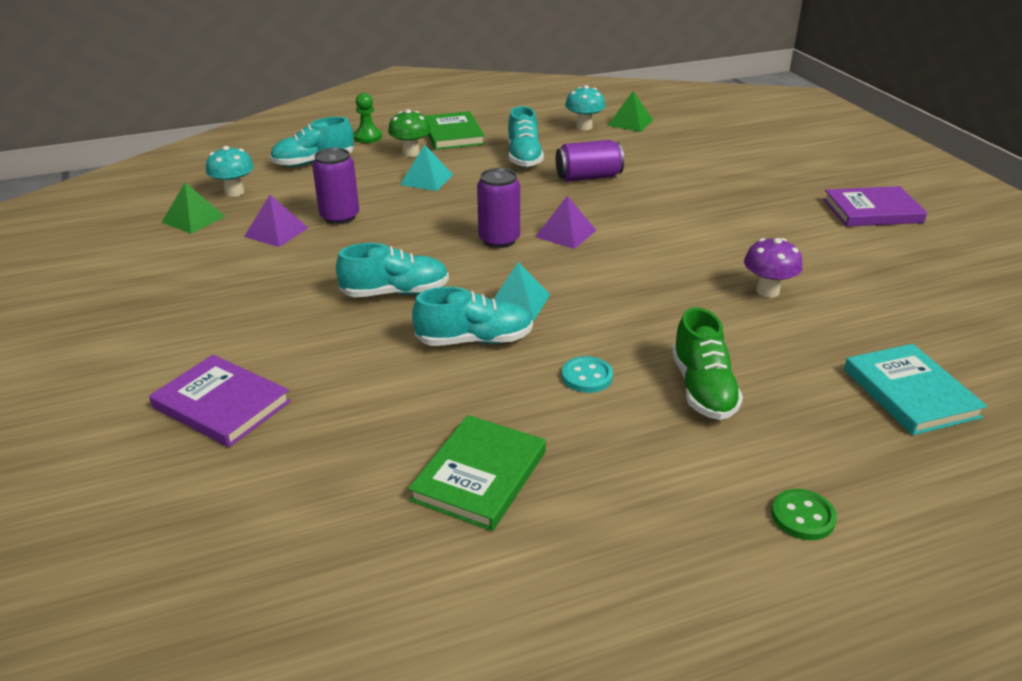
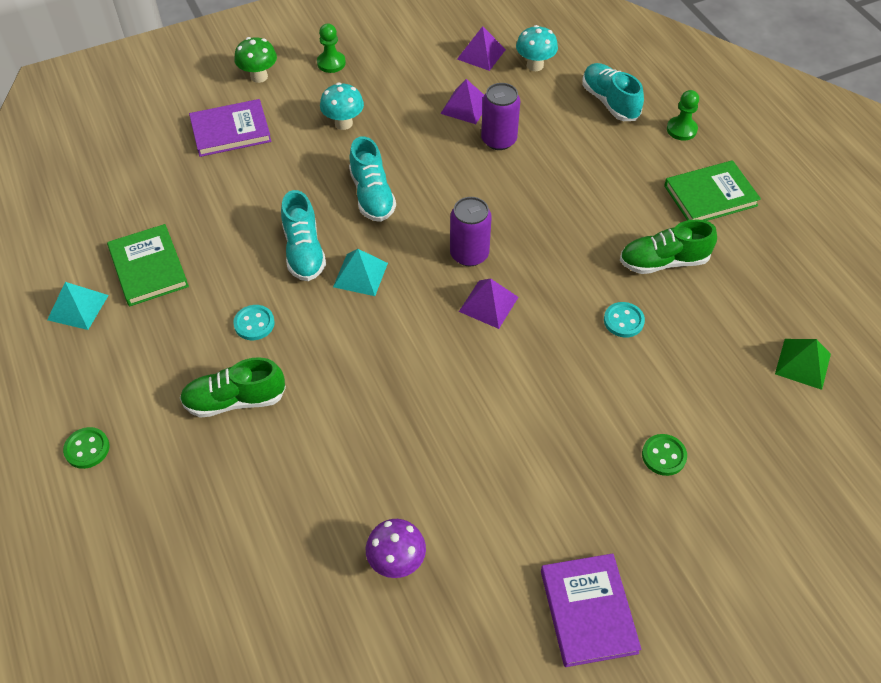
camera: 85 degrees right, 20 degrees up
(132, 318) = (331, 63): none -> green pawn
(193, 219) = (481, 54): green pyramid -> purple pyramid
(222, 404) = (231, 131): purple book -> purple book turned 45 degrees clockwise
(411, 153) = (650, 168): green mushroom -> green mushroom (259, 76)
(426, 179) = (588, 188): turquoise pyramid -> turquoise pyramid (78, 307)
(479, 476) = (149, 268): green book -> green book turned 45 degrees clockwise
(524, 157) = (663, 262): turquoise shoe -> green shoe
(584, 127) = (772, 315): turquoise mushroom -> turquoise mushroom (343, 123)
(588, 177) = (623, 321): purple can -> turquoise button
(723, 174) = (664, 456): none -> green button
(767, 291) = (389, 467): purple mushroom -> purple mushroom (396, 562)
(910, 393) = (222, 558): turquoise book -> none

